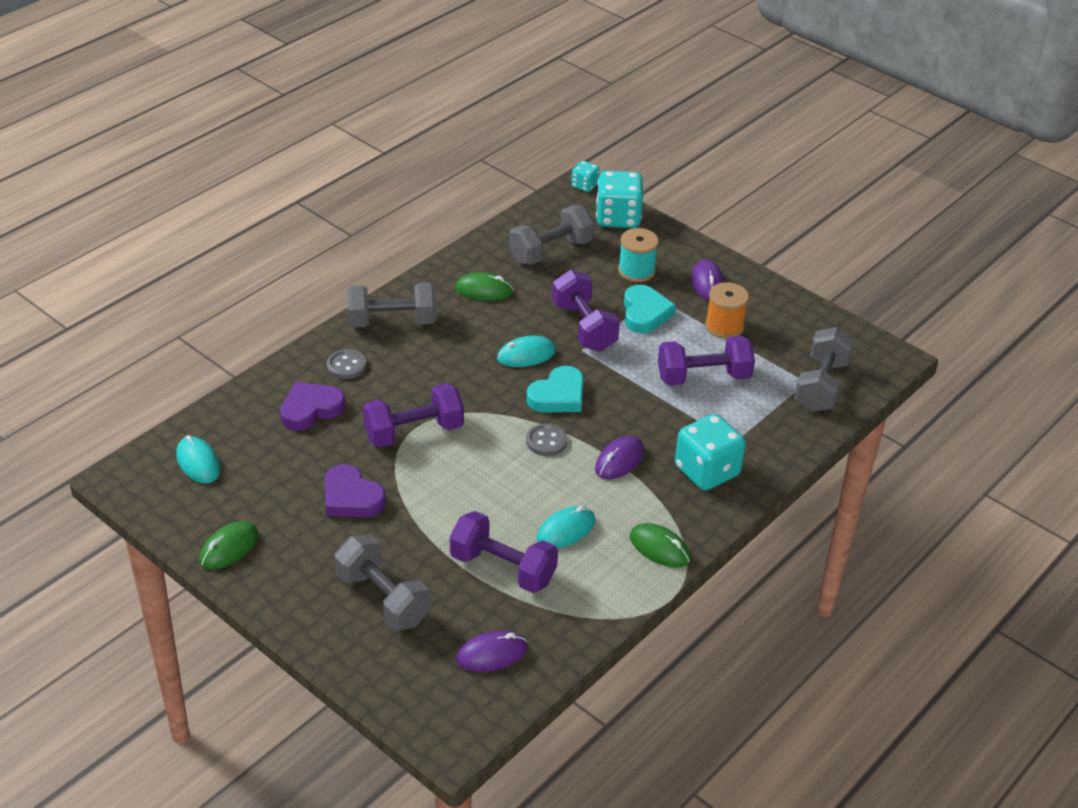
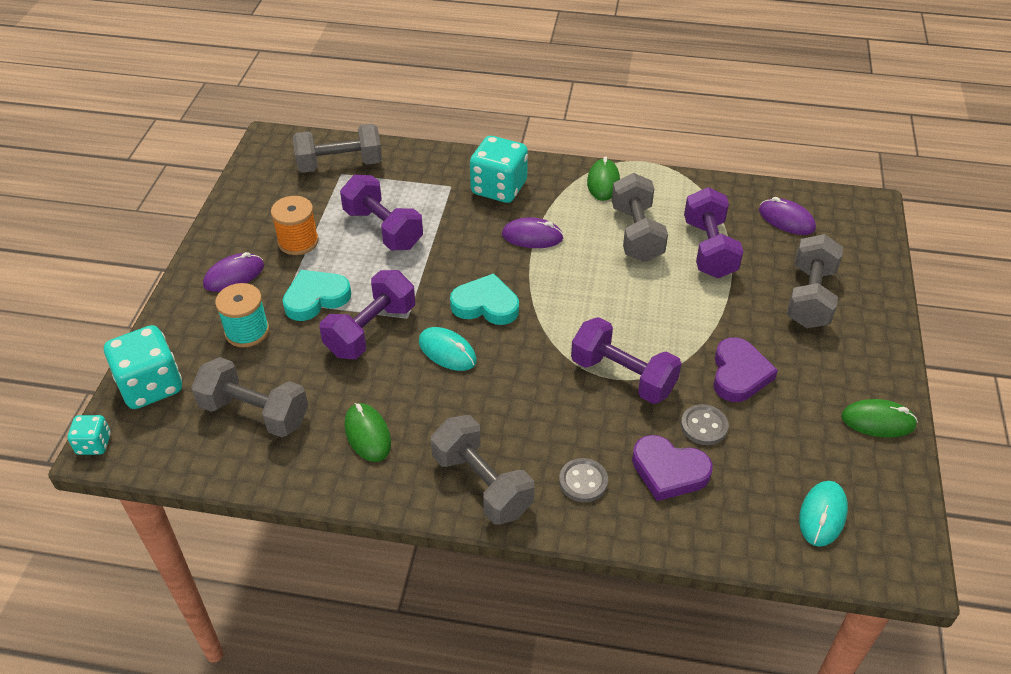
camera: 120 degrees left, 5 degrees up
(546, 441) = (551, 286): grey button -> grey button (704, 426)
(565, 530) = (636, 234): turquoise mouse -> grey dumbbell

